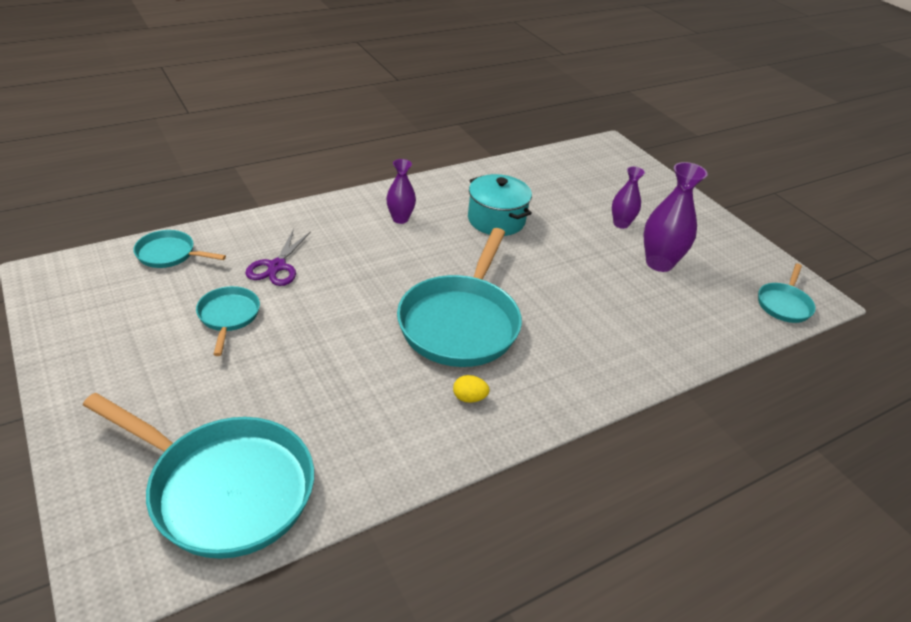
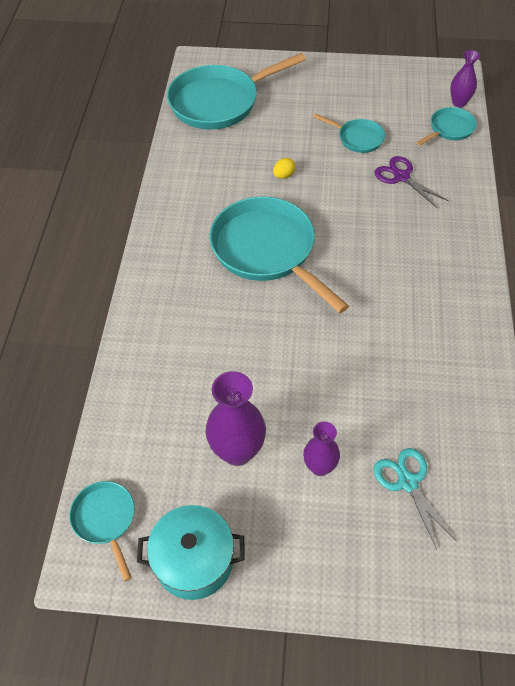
camera: 130 degrees right, 15 degrees up
(400, 219) = (429, 277): purple vase -> purple vase (459, 102)
(469, 398) = (196, 219): yellow egg -> yellow egg (283, 176)
(496, 220) = (389, 351): turquoise pot -> turquoise pot (194, 561)
(585, 188) = (407, 482): none -> turquoise scissors

